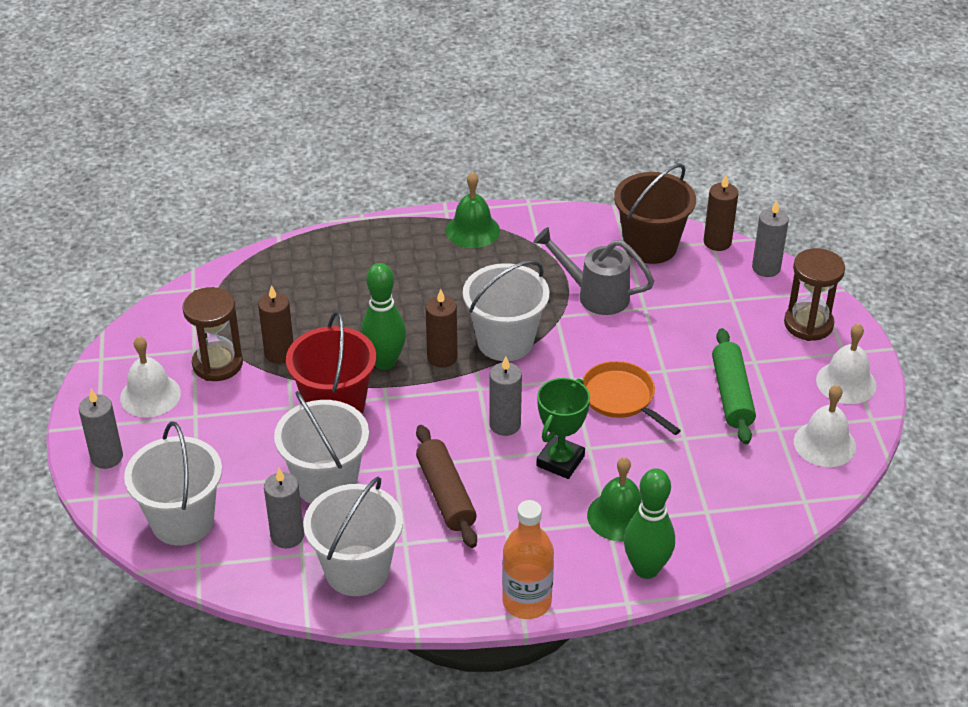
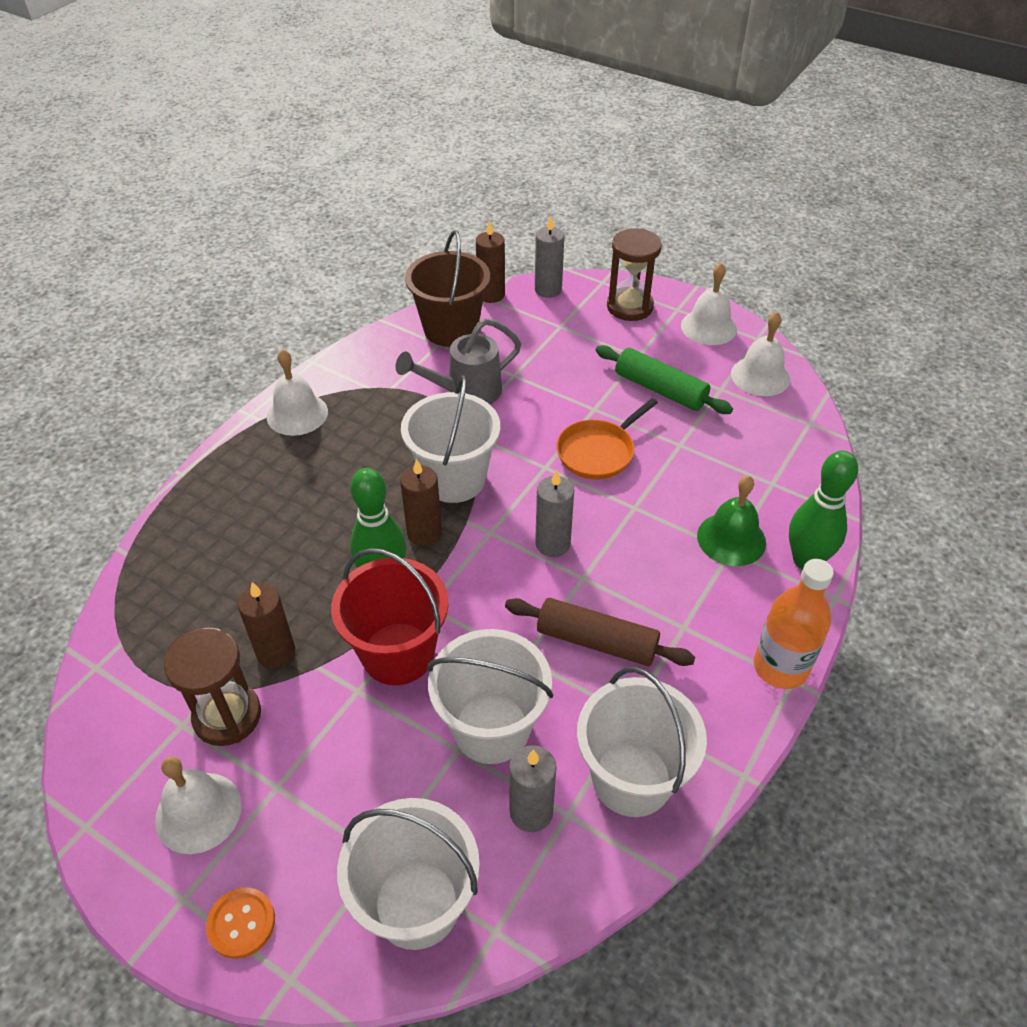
camera: 50 degrees left, 5 degrees up
(107, 457) = (241, 923): grey candle -> orange button
(472, 230) = (297, 414): green bell -> white bell
(560, 461) = (632, 535): green trophy -> none
(621, 398) = (598, 452): orange pan -> orange pan turned 45 degrees counterclockwise

